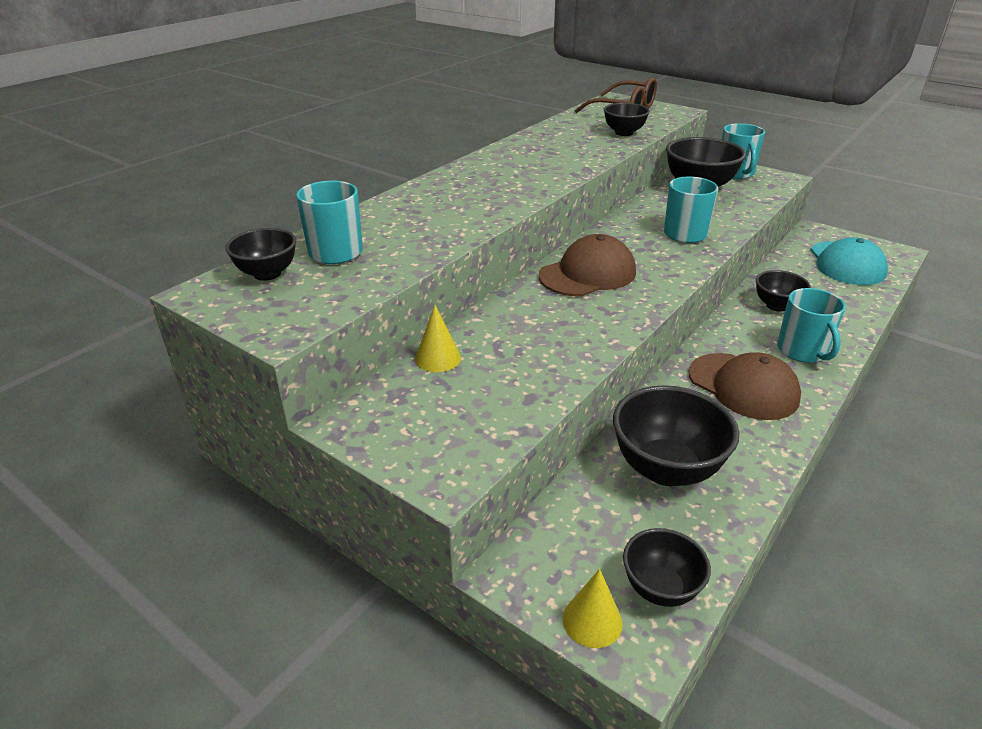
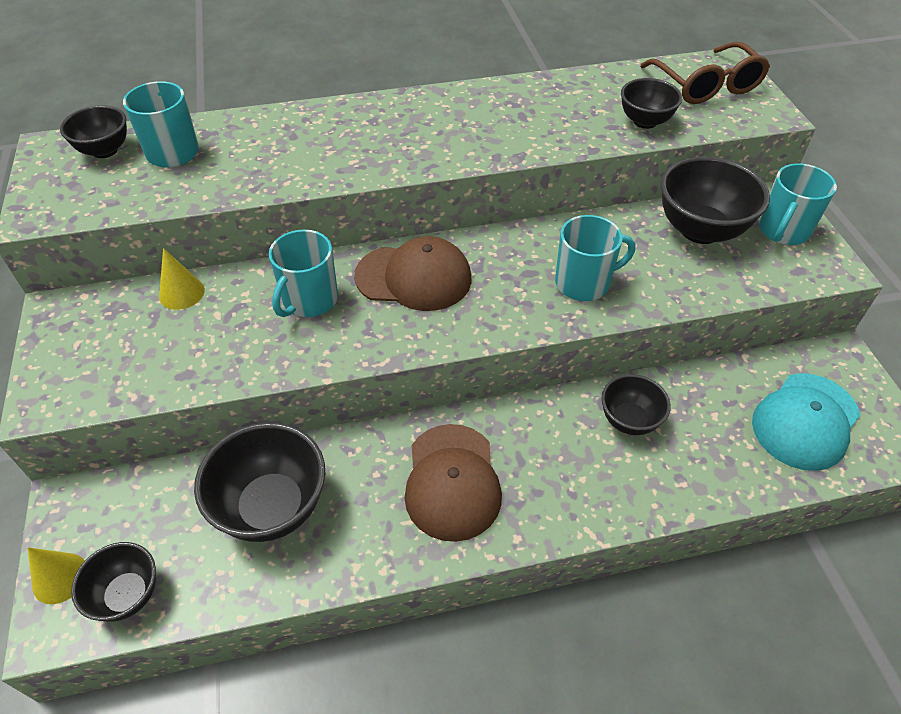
camera: 40 degrees right, 15 degrees up
(803, 351) = (570, 488): turquoise mug -> turquoise mug (309, 300)

